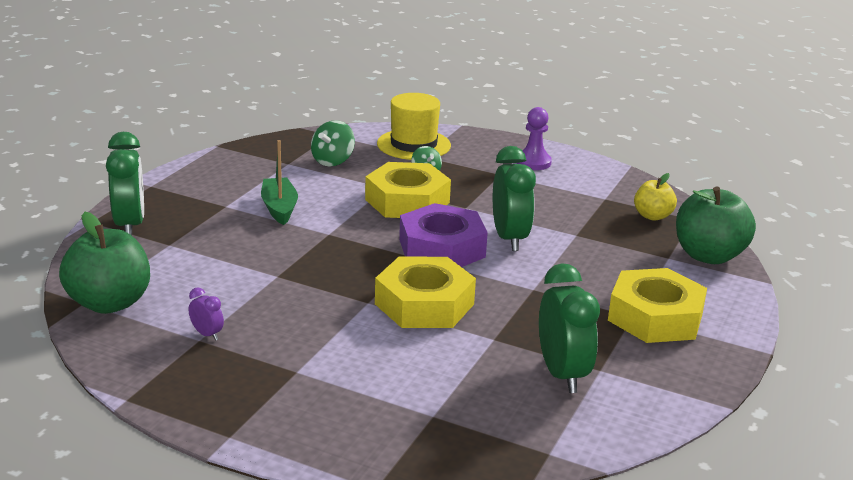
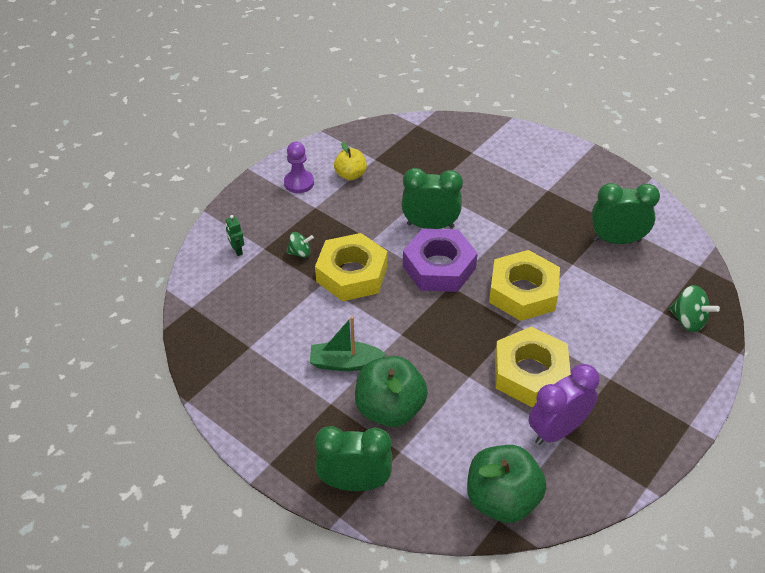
camera: 75 degrees left, 20 degrees up
(207, 334) = (557, 430): purple clock -> purple clock, size x2.19
(333, 161) = (255, 313): green spinning top -> green spinning top (688, 320)
(413, 145) = (237, 250): yellow hat -> green robot
(652, 216) = (409, 142): yellow apple -> yellow apple (350, 175)
(655, 317) = (550, 180): yellow nut -> yellow nut (530, 373)
(708, 256) = (473, 133): green apple -> green apple (390, 409)

